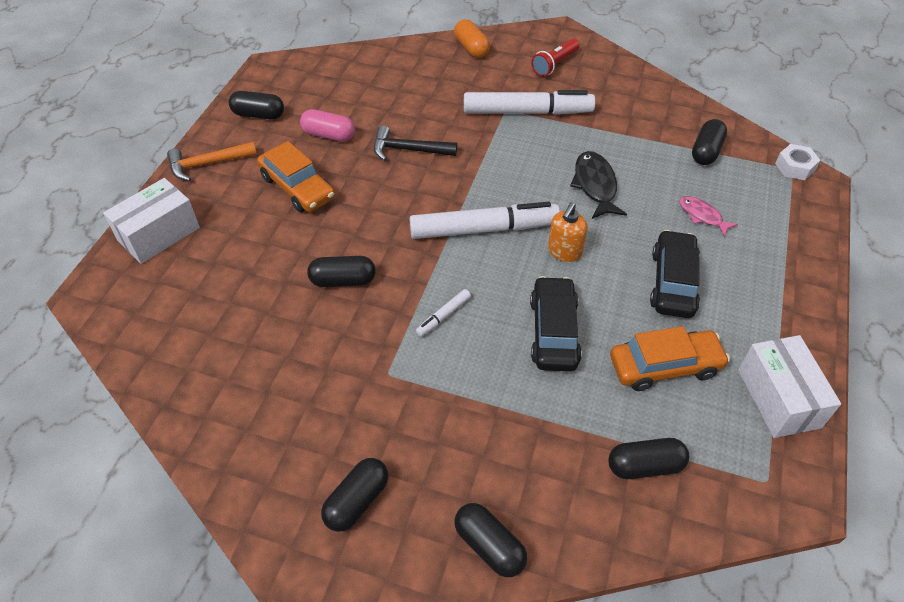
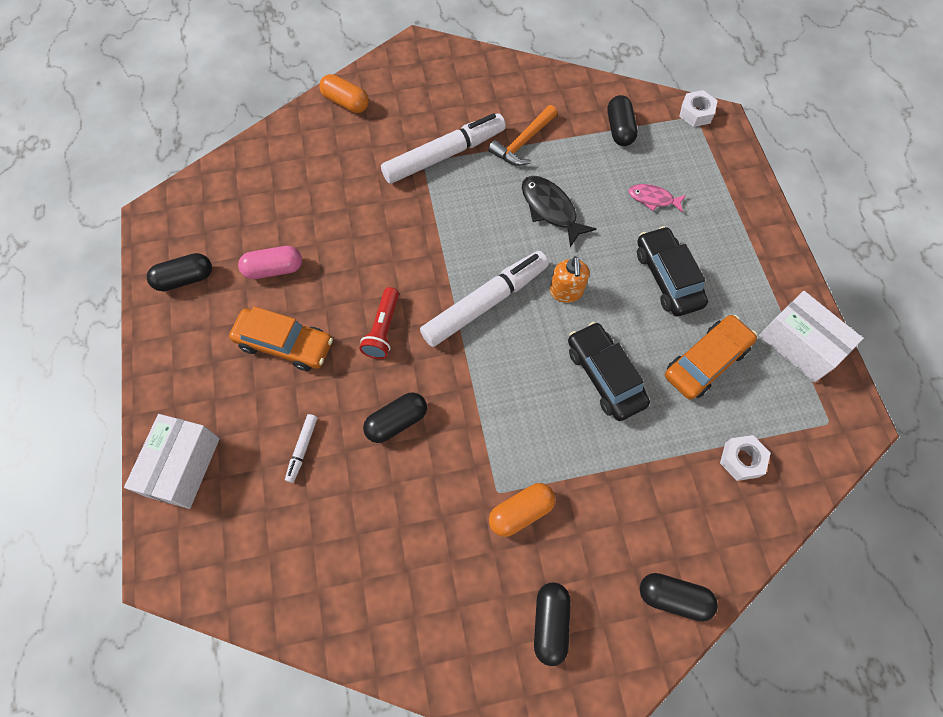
camera: 30 degrees left, 15 degrees up
(208, 164) = (174, 362): orange hammer -> orange hammer (523, 142)
(397, 399) = (521, 512): none -> orange capsule
(408, 150) = (363, 250): black hammer -> none
(443, 316) = (507, 410): white marker -> white marker (302, 449)
(555, 64) = (436, 88): red flashlight -> red flashlight (383, 329)
(645, 466) = (741, 460): black capsule -> white nut

